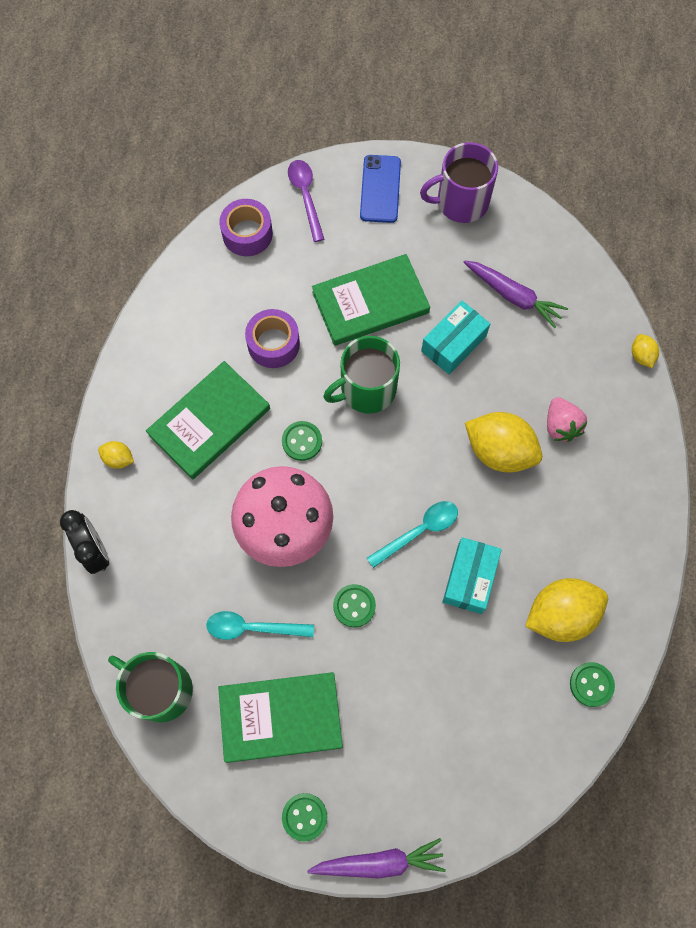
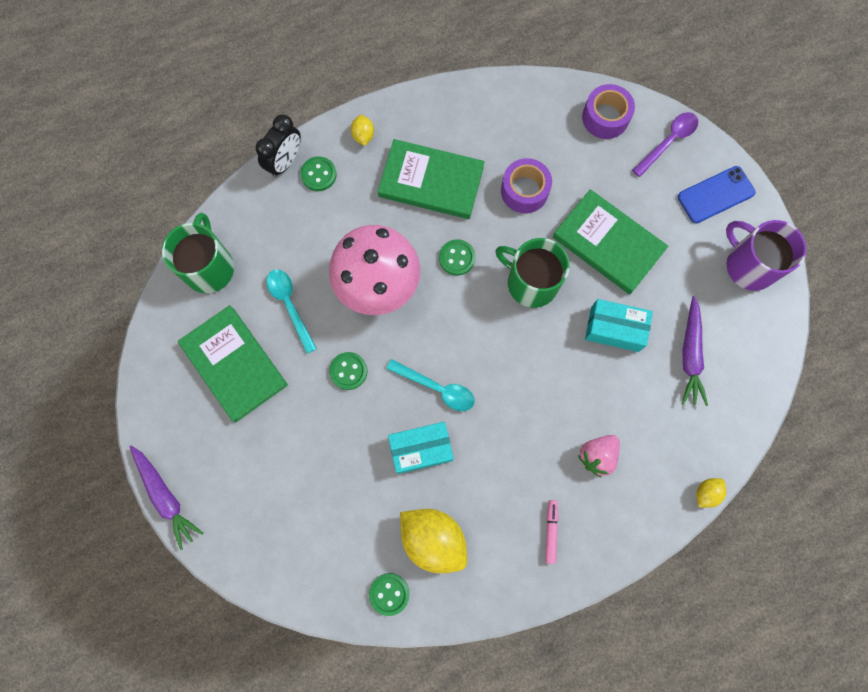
camera: 60 degrees right, 5 degrees up
(304, 816) = (171, 423): green button -> green button (318, 174)
(499, 451) = (543, 416): yellow lemon -> none
(608, 505) = (550, 531): none -> pink marker

